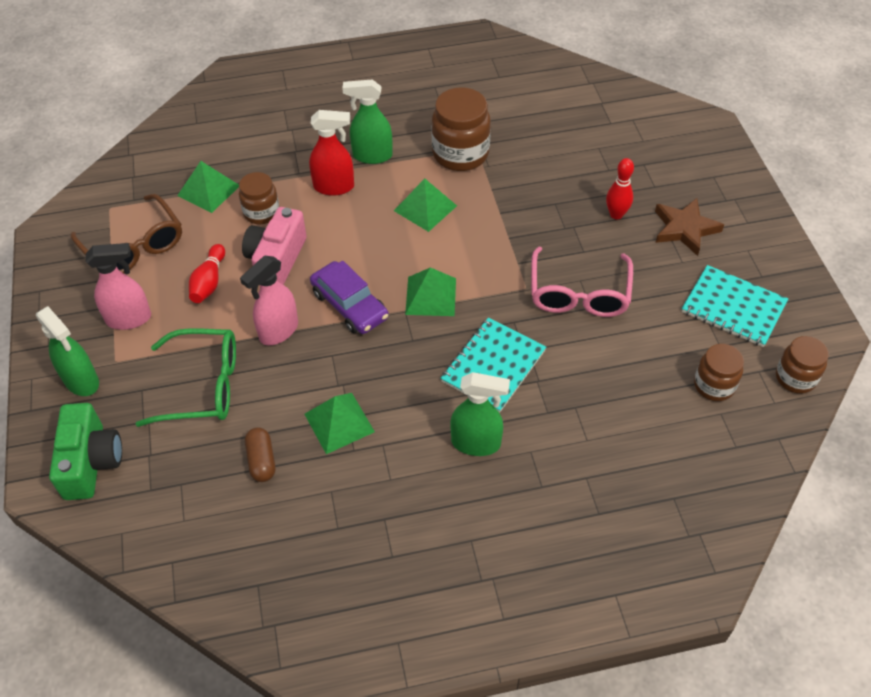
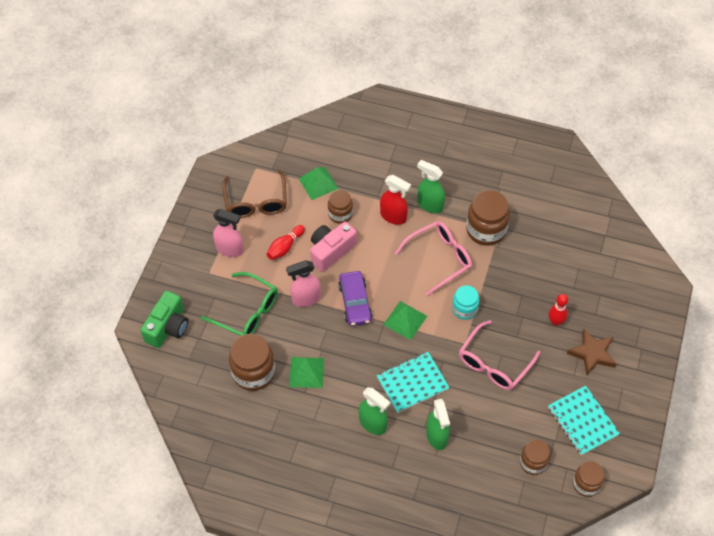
camera: 30 degrees right, 5 degrees up
(82, 381) = (186, 276): green spray bottle -> green spray bottle (437, 436)
(261, 460) = (253, 372): brown capsule -> brown jar
(425, 208) = (439, 258): green pyramid -> pink glasses
(497, 250) = (464, 309): none -> turquoise jar

